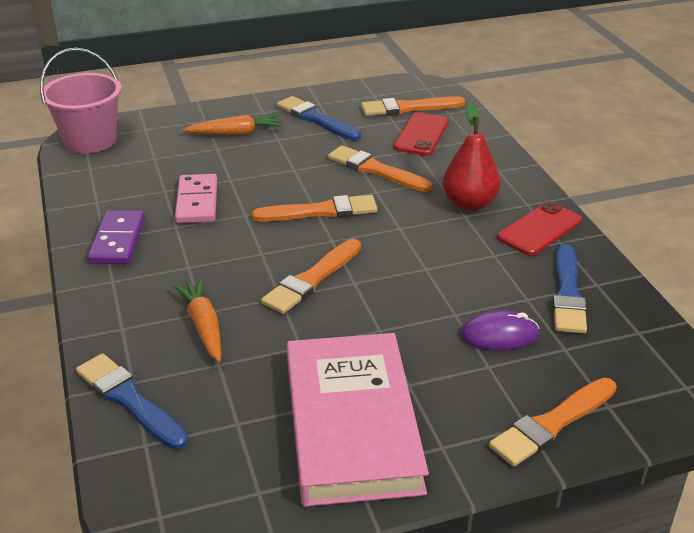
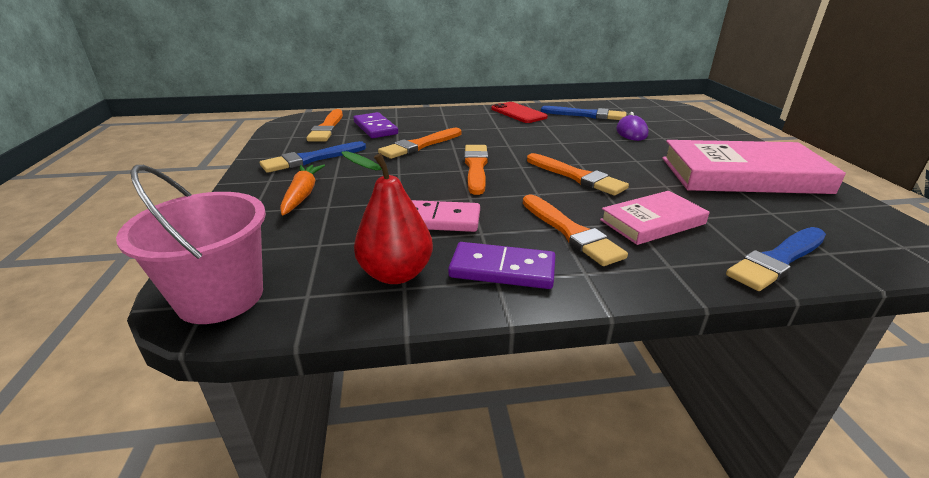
camera: 80 degrees left, 5 degrees down
(203, 326) = (652, 222): orange carrot -> pink book
(421, 135) = (375, 128): red phone -> purple domino
(469, 204) = (482, 125): red pear -> red pear (396, 274)
(552, 424) = (707, 130): orange brush -> orange brush (570, 232)

